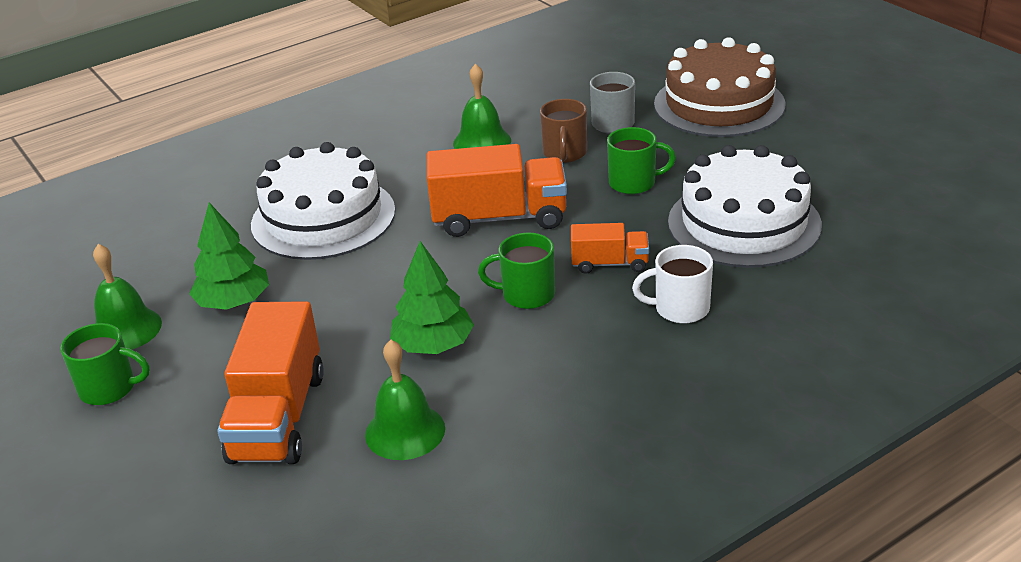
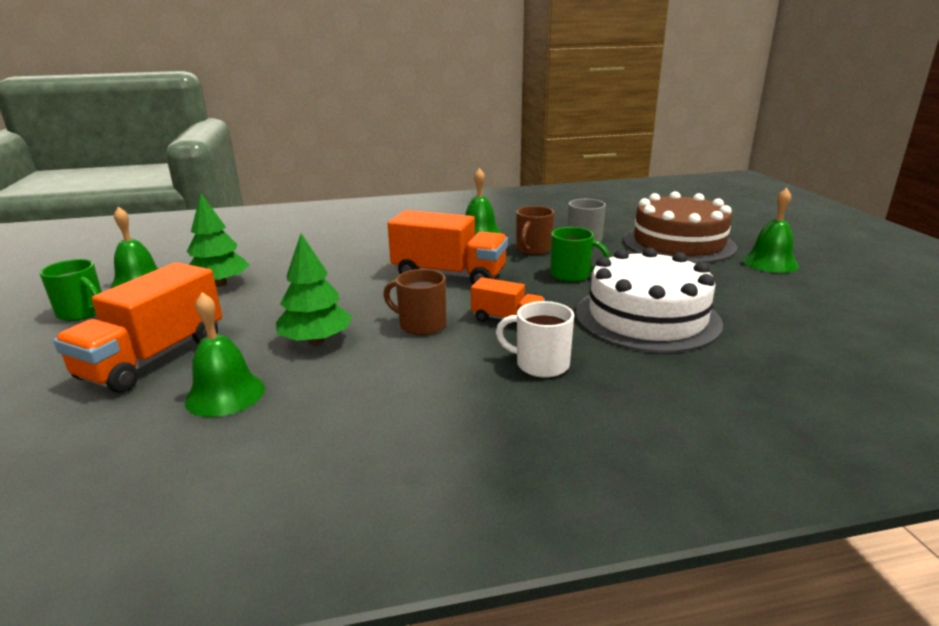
camera: 20 degrees right, 10 degrees down
(323, 217) = (332, 252): white cake -> none
(526, 295) = (421, 325): green mug -> brown mug
(825, 113) = (770, 263): none -> green bell

